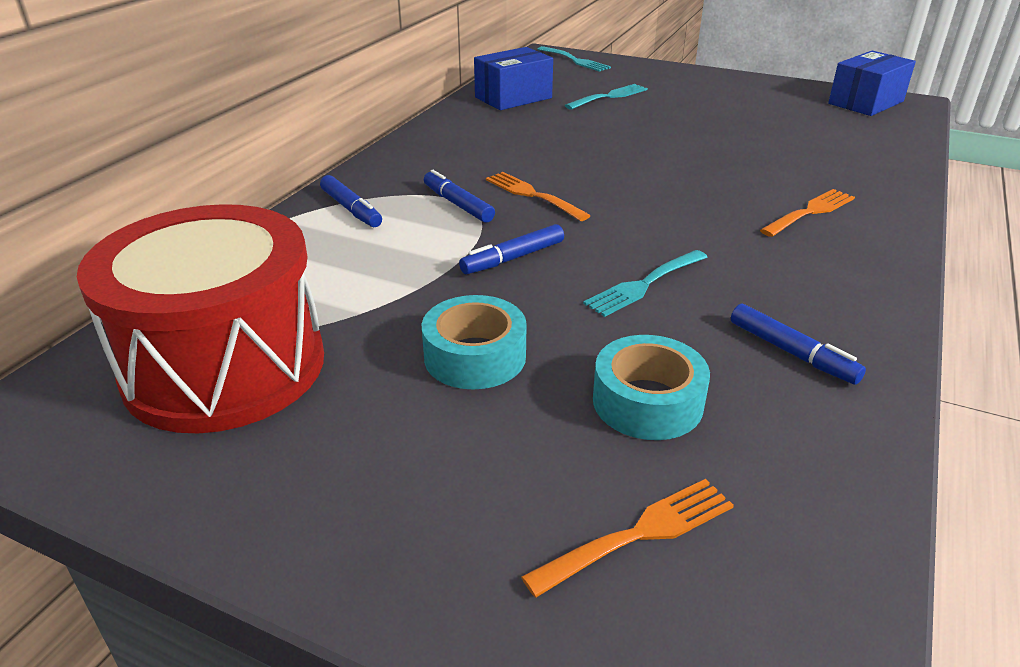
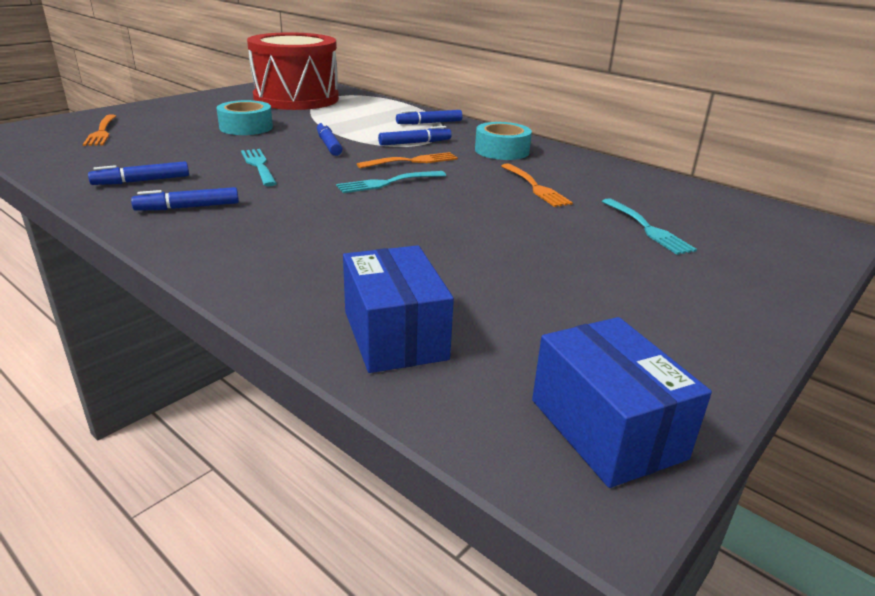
camera: 105 degrees right, 5 degrees down
(513, 97) = (645, 187): blue box -> blue box (395, 335)
(575, 60) = (806, 238): turquoise fork -> turquoise fork (388, 183)
(647, 402) = (163, 146): turquoise tape -> turquoise tape (502, 151)
(810, 212) = (286, 242): orange fork -> orange fork (535, 187)
(814, 285) = (188, 207): none -> blue marker

